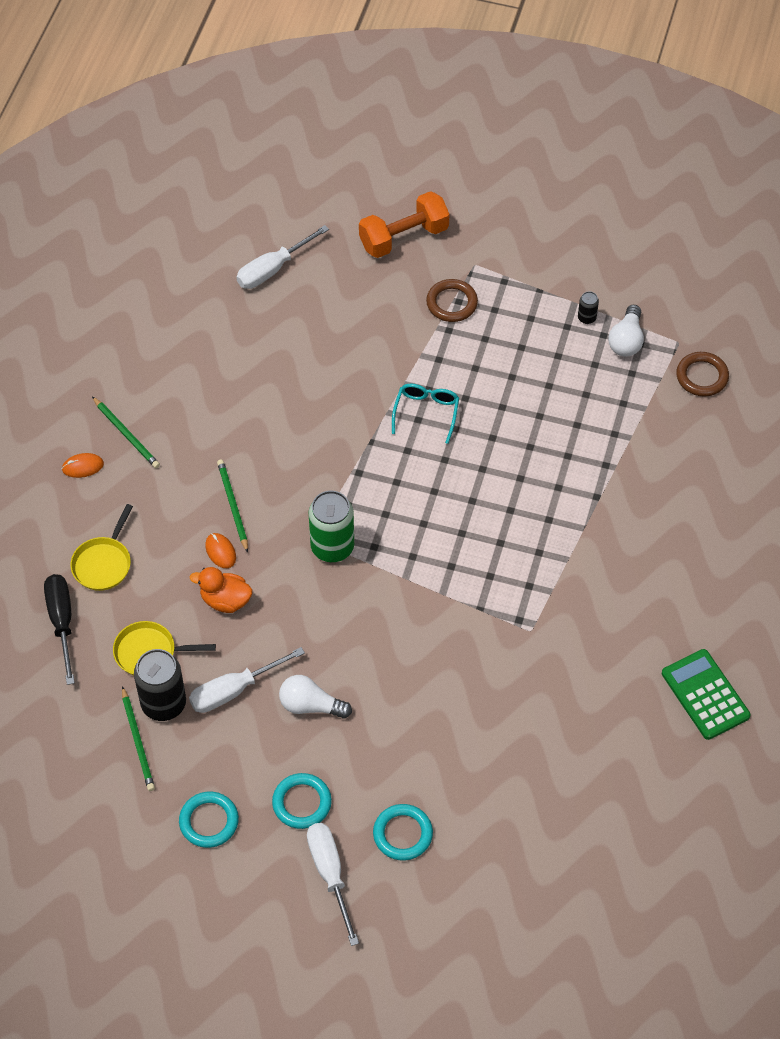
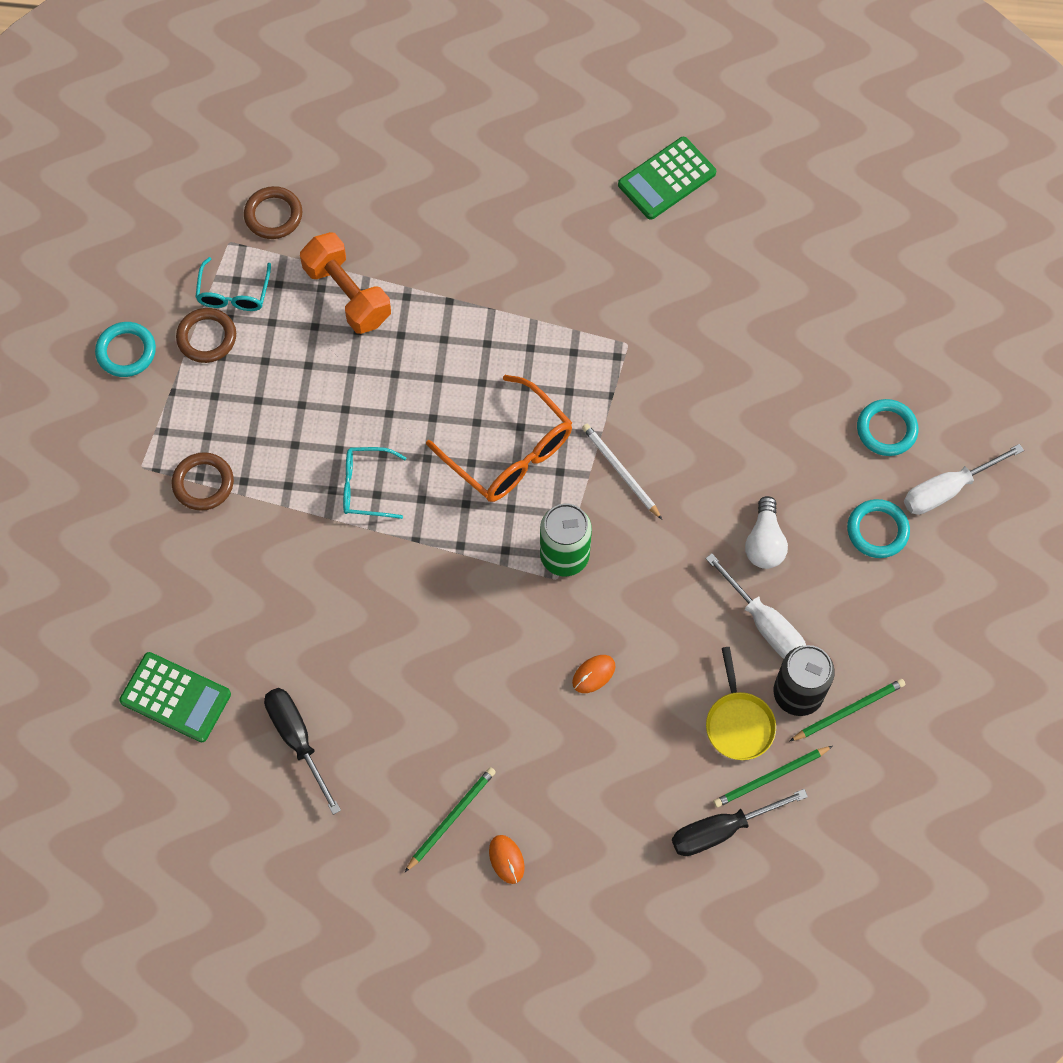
camera: 100 degrees left, 10 degrees up
(103, 563) = (635, 801): yellow pan -> none
(209, 821) = (921, 617): turquoise ring -> turquoise ring (126, 351)
(218, 342) = (297, 739): none -> black screwdriver
(225, 600) = (655, 656): orange duck -> none
(233, 505) = (529, 674): green pencil -> green pencil (770, 777)
(273, 269) = (175, 697): white screwdriver -> green calculator
(403, 237) = (108, 552): orange dumbbell -> orange dumbbell (347, 294)
(403, 603) = (620, 471): none -> white pencil
(438, 521) = (510, 452): none -> orange glasses
(586, 318) = (207, 337): black can -> brown ring
(626, 340) = (234, 294): white light bulb -> turquoise glasses

